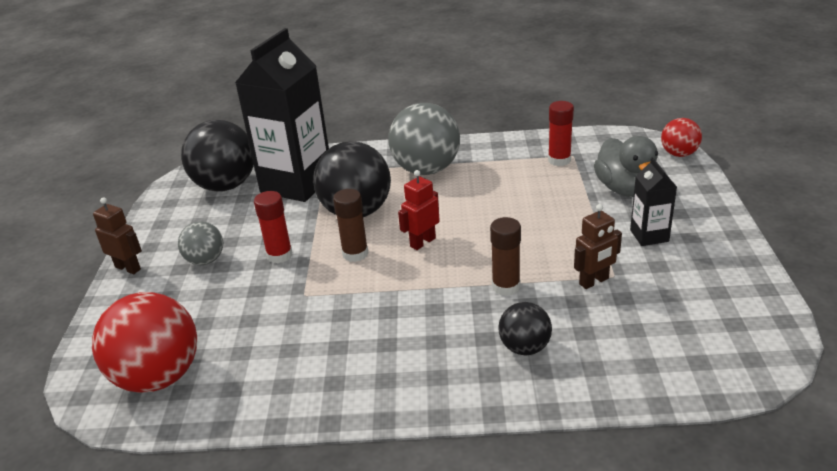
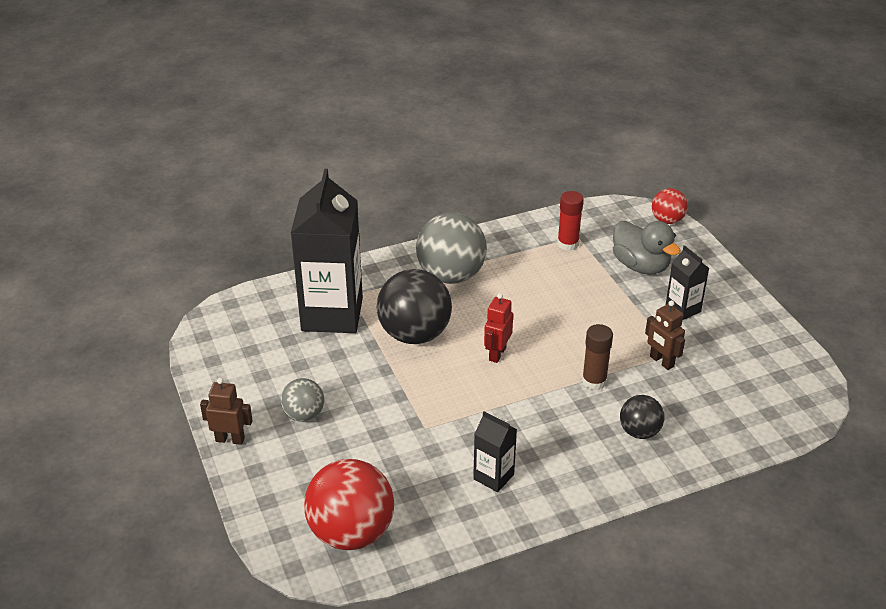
camera: 25 degrees left, 5 degrees up
(226, 186) = (258, 330): black ball -> none
(279, 255) = (373, 394): red glue stick -> none
(335, 357) = (493, 477): none -> black carton
(355, 254) = (443, 378): brown glue stick -> none
(594, 281) = (661, 361): brown robot -> brown robot turned 105 degrees clockwise

